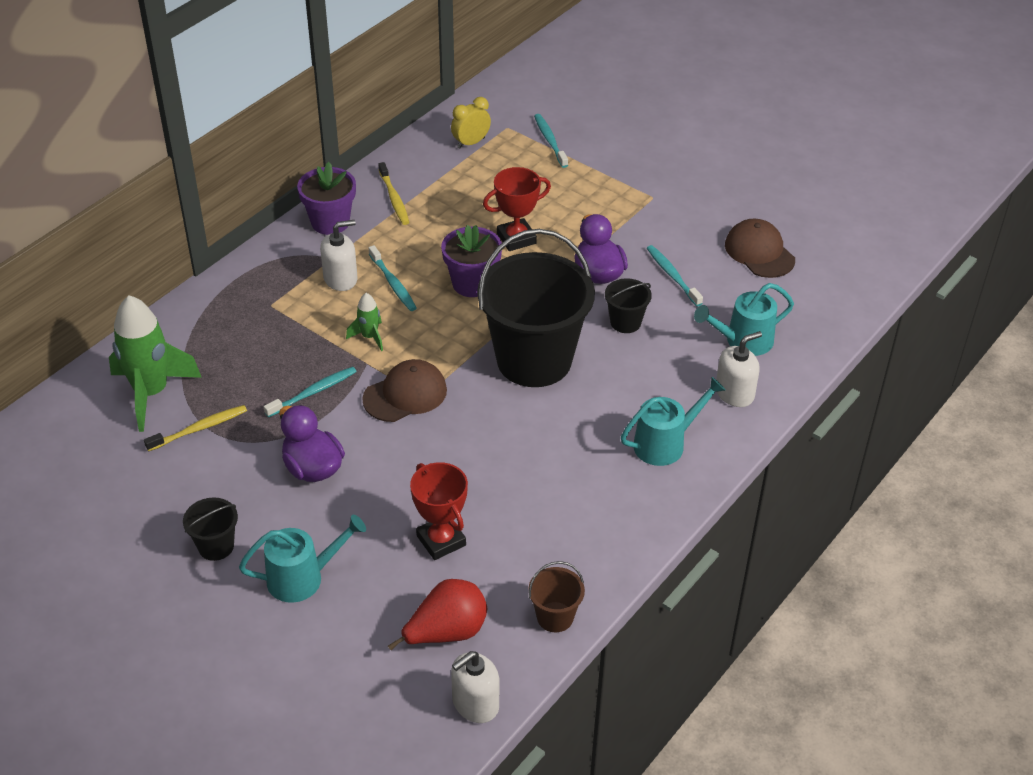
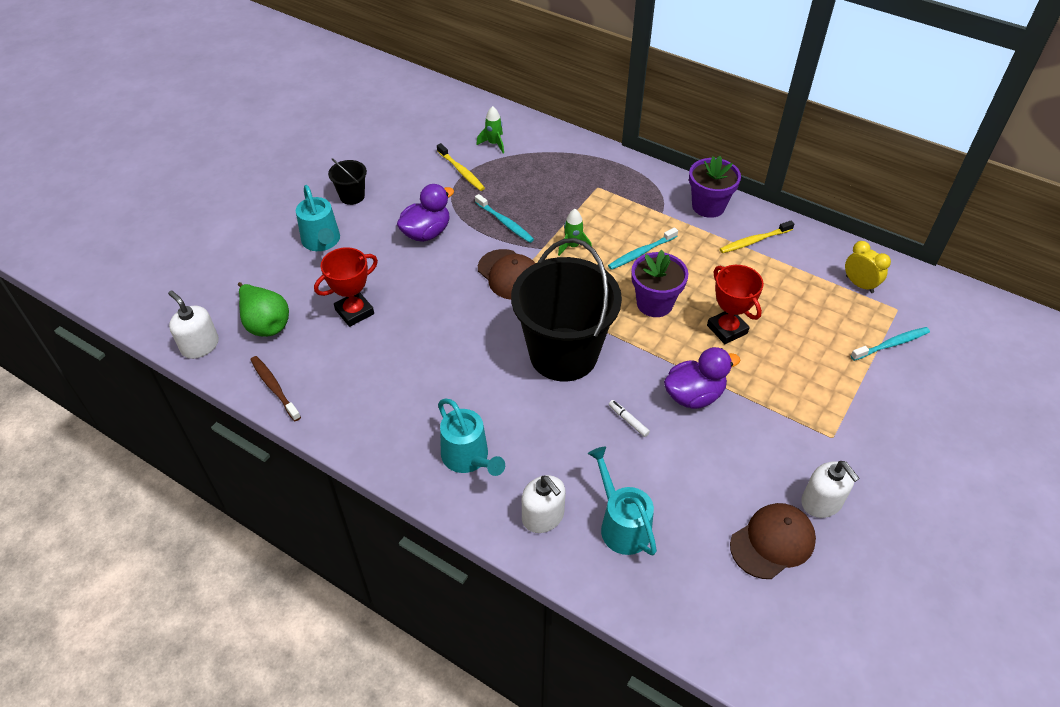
camera: 85 degrees right, 5 degrees up
(151, 393) = (494, 144): green rocket -> green rocket, size x0.47
(340, 279) = (639, 221): white soap dispenser -> white soap dispenser (821, 502)
(446, 632) = (266, 323): red pear -> green pear
(555, 617) = (274, 387): brown bucket -> brown toothbrush
(625, 322) = (628, 420): black bucket -> white marker
(672, 275) = (708, 458): turquoise toothbrush -> none

